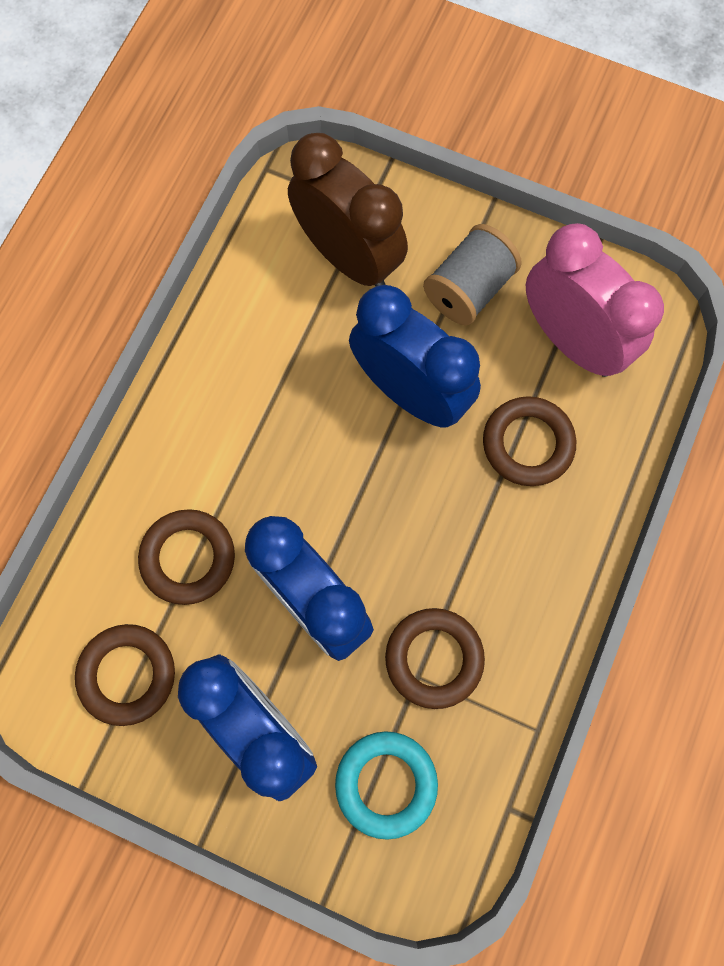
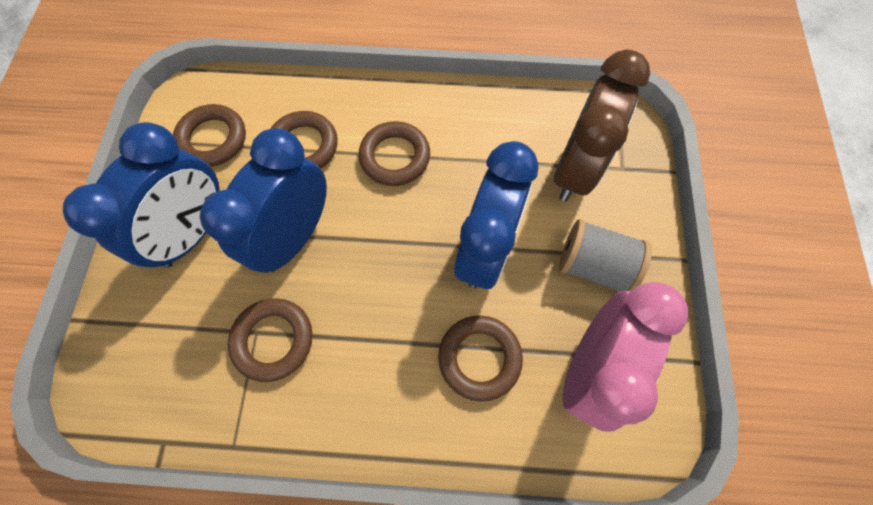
camera: 70 degrees right, 5 degrees down
(250, 451) = (395, 157): none -> brown ring
(386, 784) = (167, 336): turquoise ring -> none

